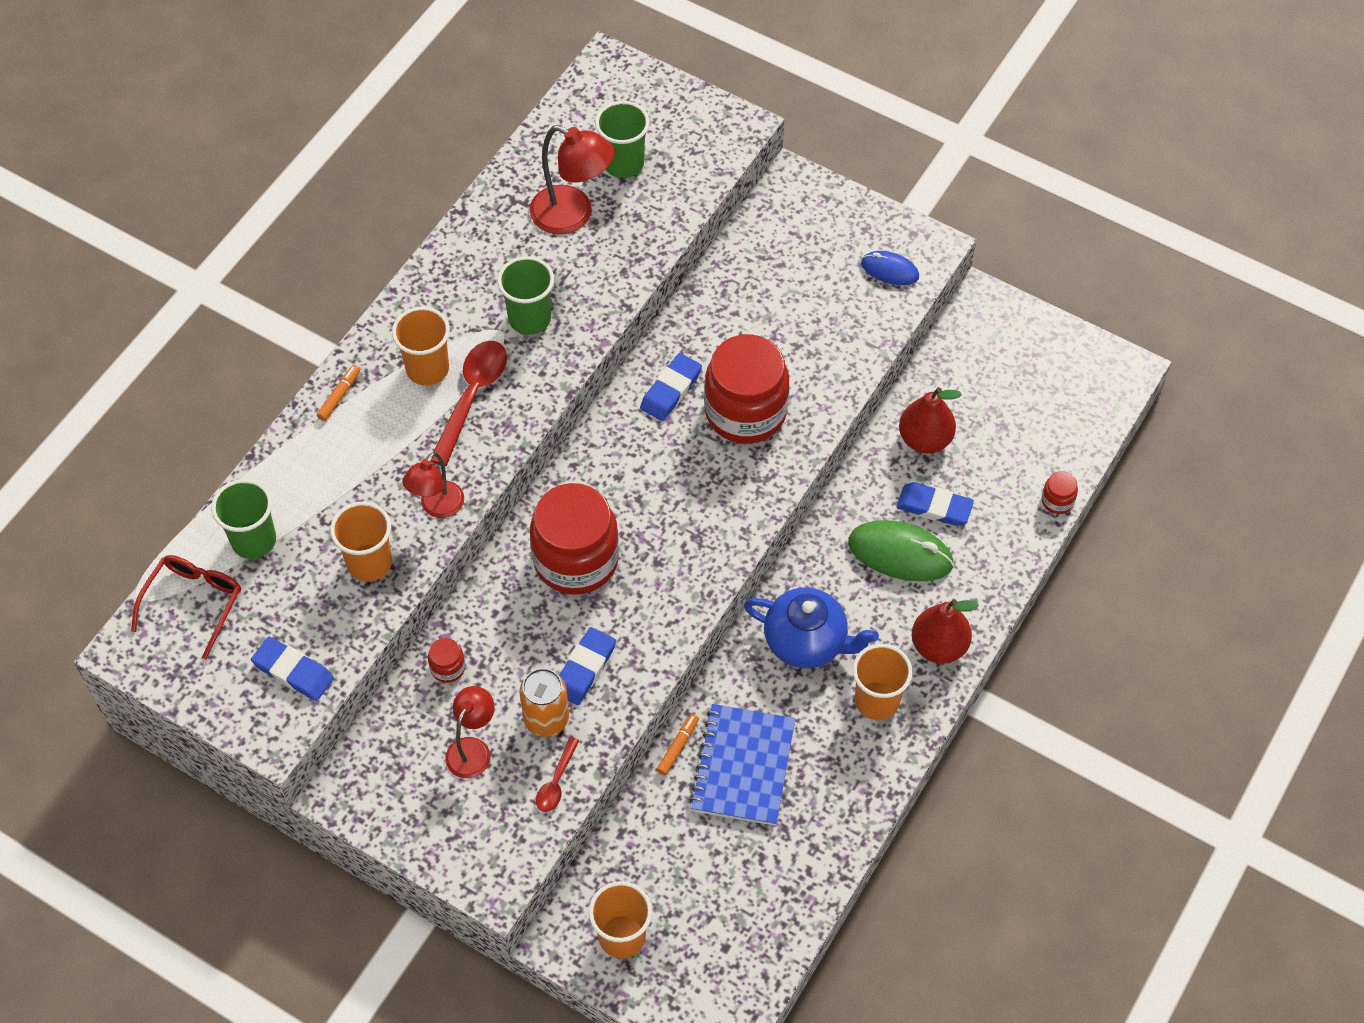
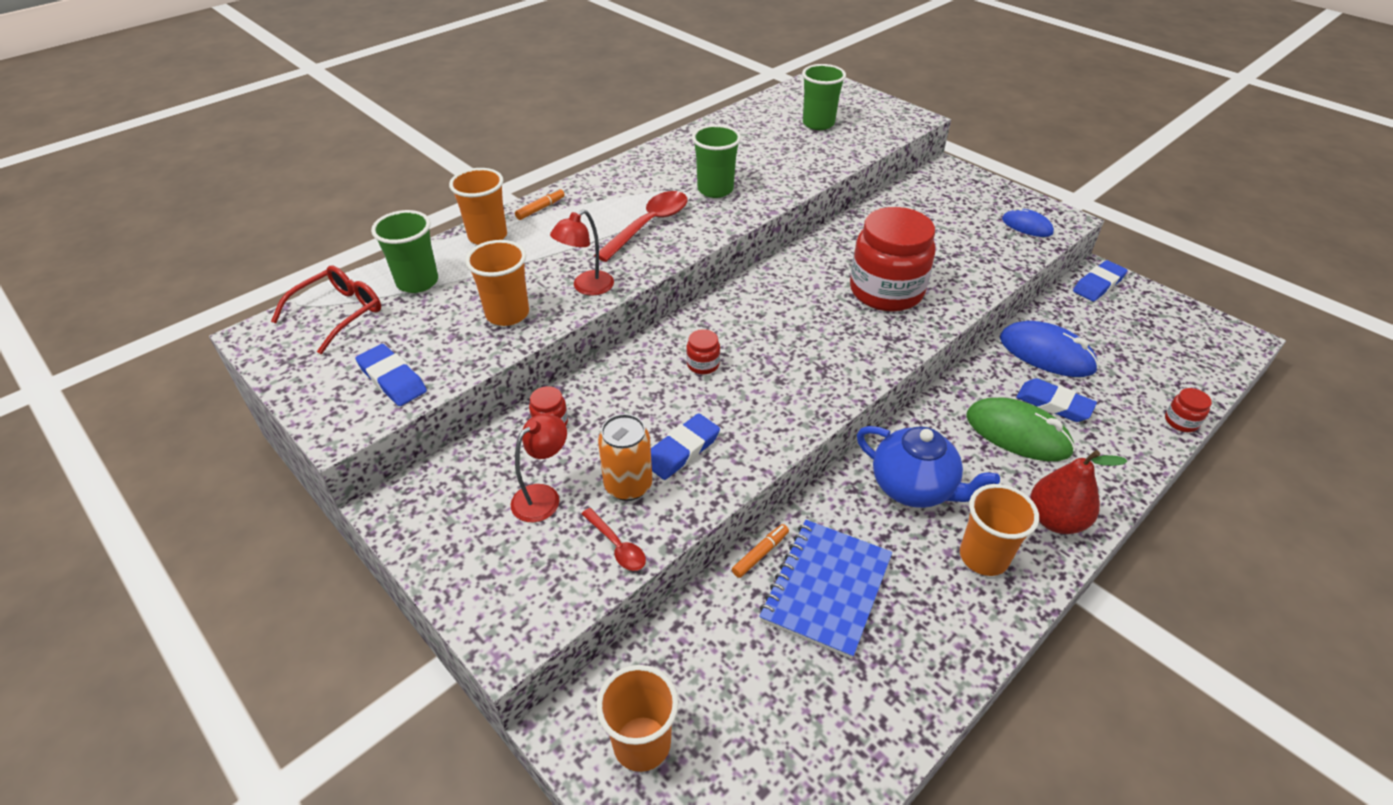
camera: 15 degrees right, 15 degrees down
(427, 369) = (619, 204): orange cup -> orange cup (487, 236)
(556, 781) = (617, 546): red spoon -> red spoon turned 75 degrees counterclockwise
(573, 216) = (770, 143): red lamp -> none
(576, 560) = (703, 364): red jar -> red jar, size x0.40
(671, 390) = (822, 267): blue eraser -> blue eraser (1098, 284)
(925, 439) = (1046, 354): red pear -> blue mouse

